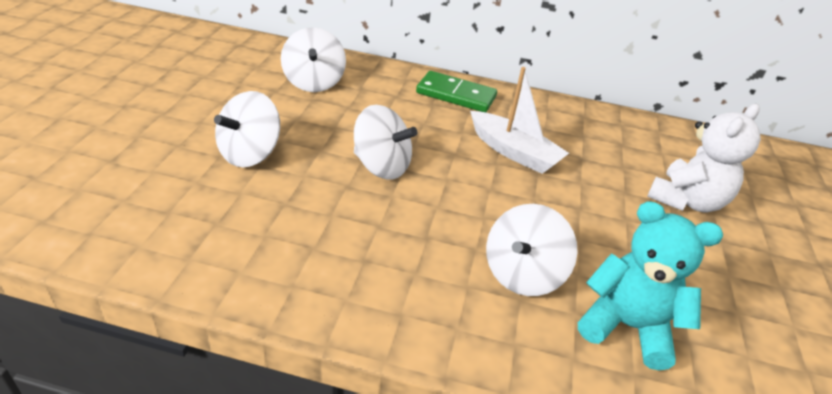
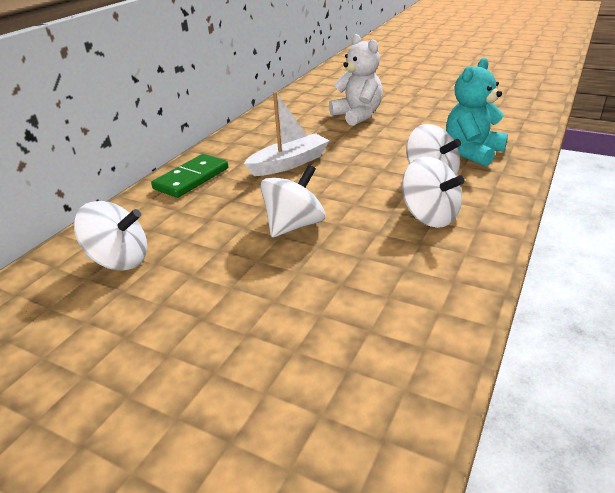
camera: 70 degrees left, 5 degrees down
(250, 154) = (251, 308): white spinning top -> white spinning top (429, 216)

